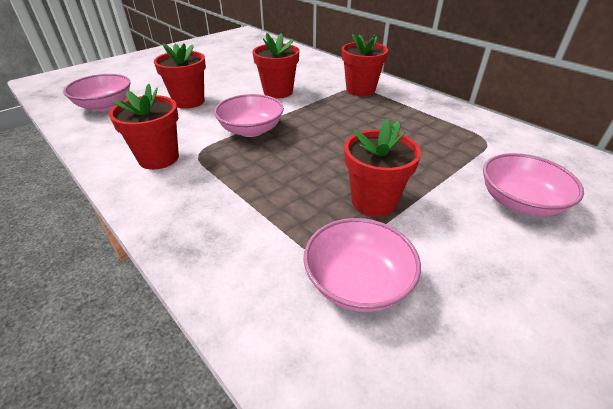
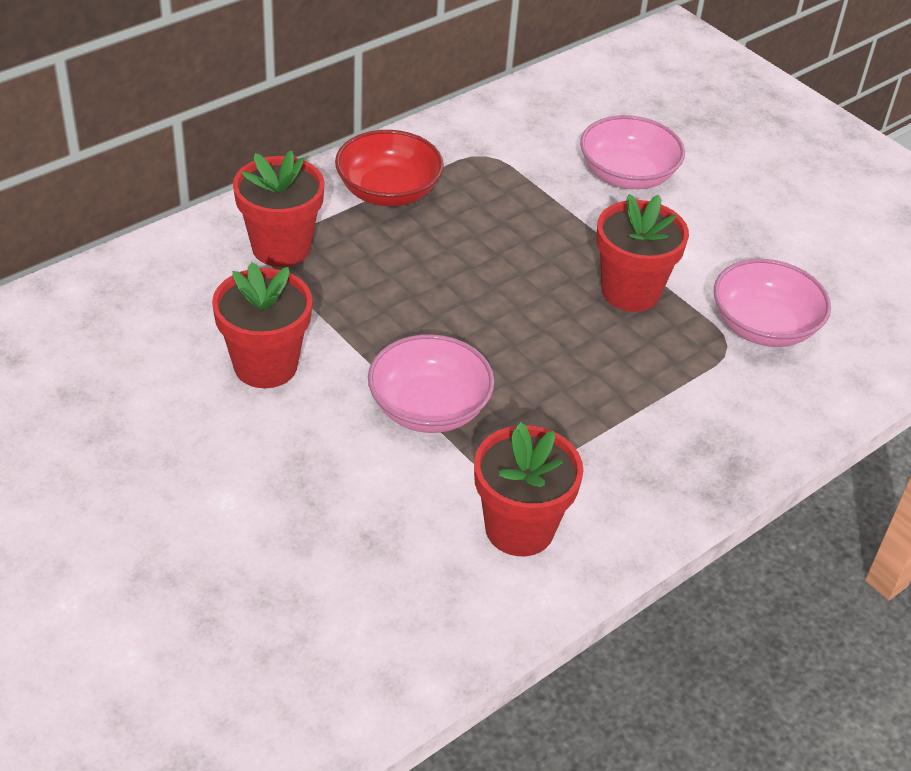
camera: 90 degrees left, 5 degrees up
(105, 105) = (280, 669): pink bowl -> none
(189, 101) = (286, 511): red flower pot -> none
(423, 112) = (388, 191): none -> red bowl

